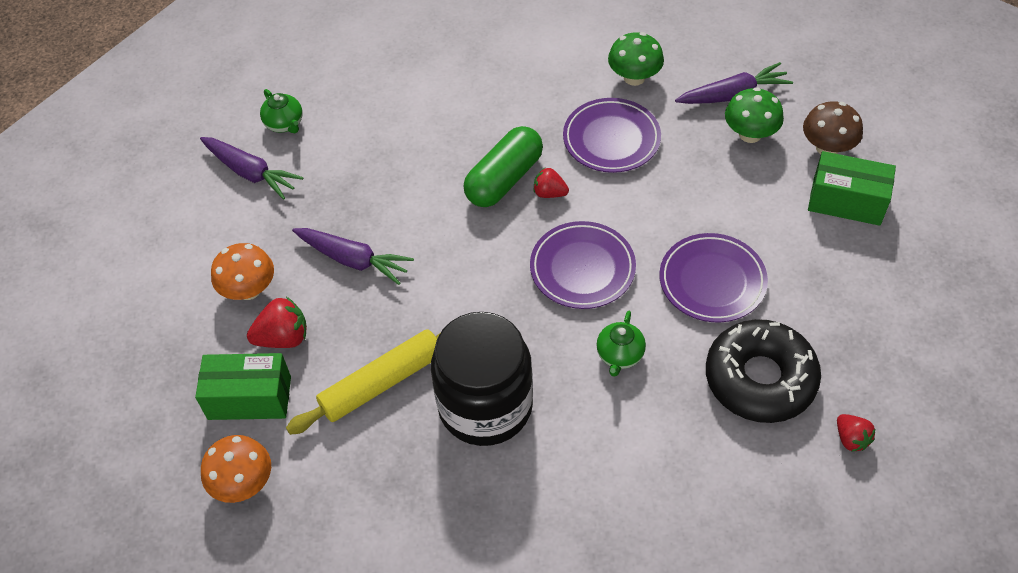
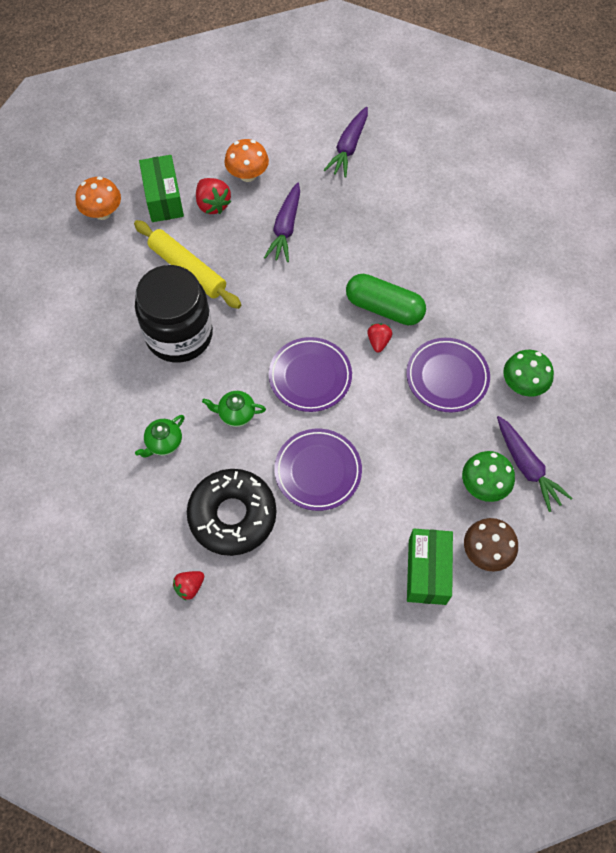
camera: 75 degrees right, 10 degrees up
(285, 124) = (400, 155): green teapot -> green teapot (164, 443)

